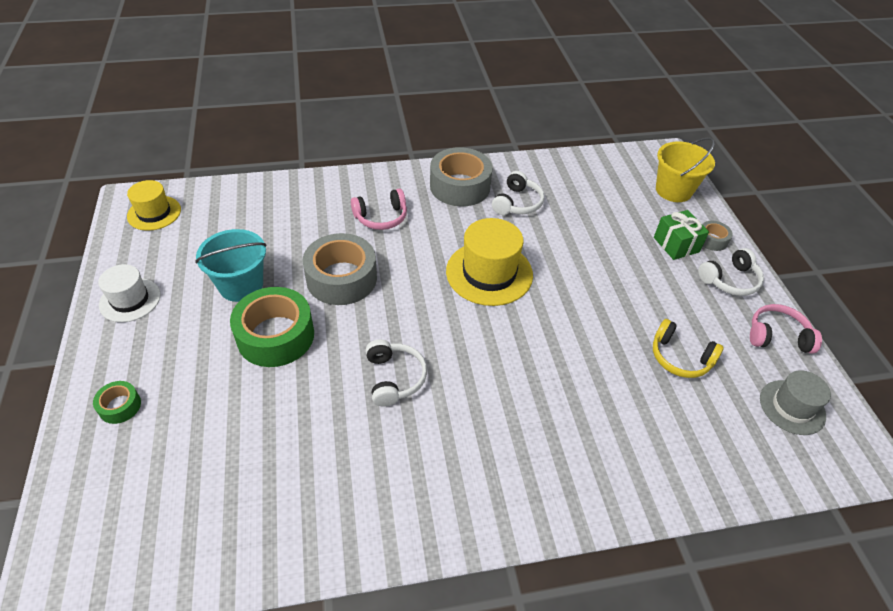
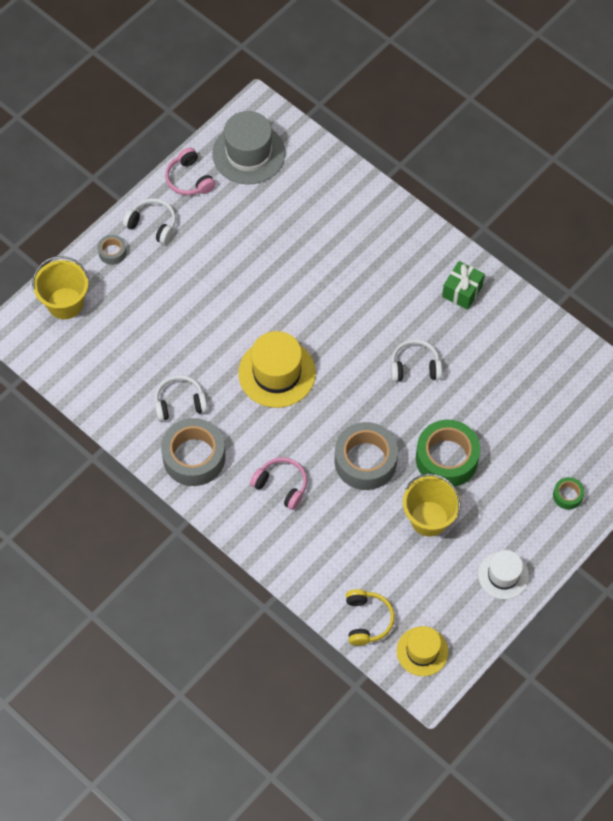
camera: 125 degrees left, 15 degrees up
(241, 285) = (429, 518): turquoise bucket -> yellow bucket
(394, 378) = (415, 367): white headphones -> white headphones turned 45 degrees clockwise
(676, 244) = (139, 272): green gift -> green gift (462, 291)
(680, 357) = (258, 224): yellow headphones -> yellow headphones (367, 620)
(792, 407) = (248, 153): grey hat -> grey hat, size x1.60

